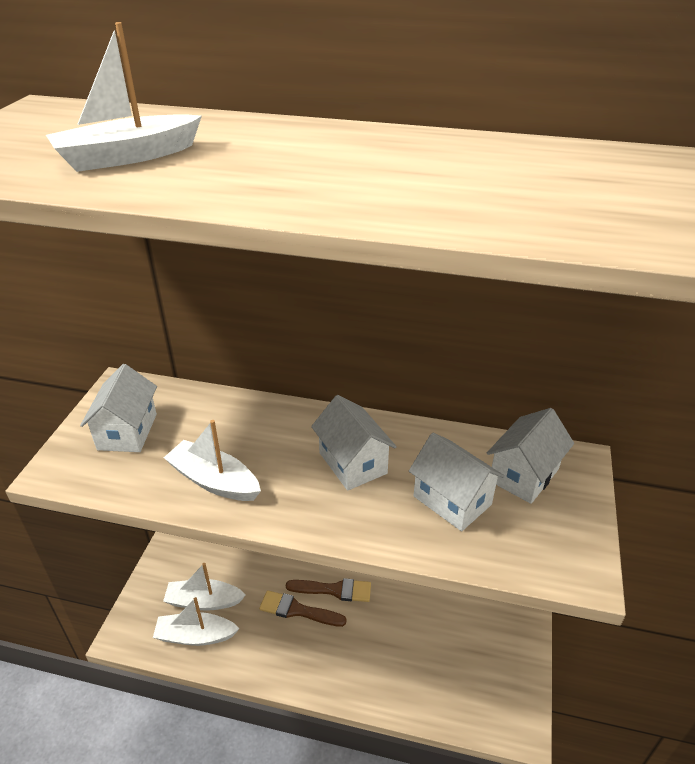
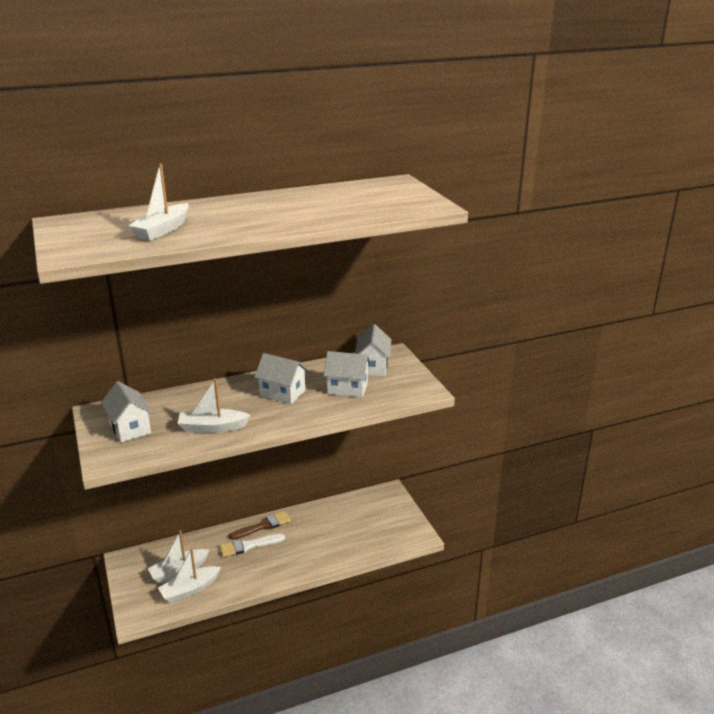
camera: 35 degrees left, 10 degrees down
(297, 610) = (248, 546): brown brush -> white brush

